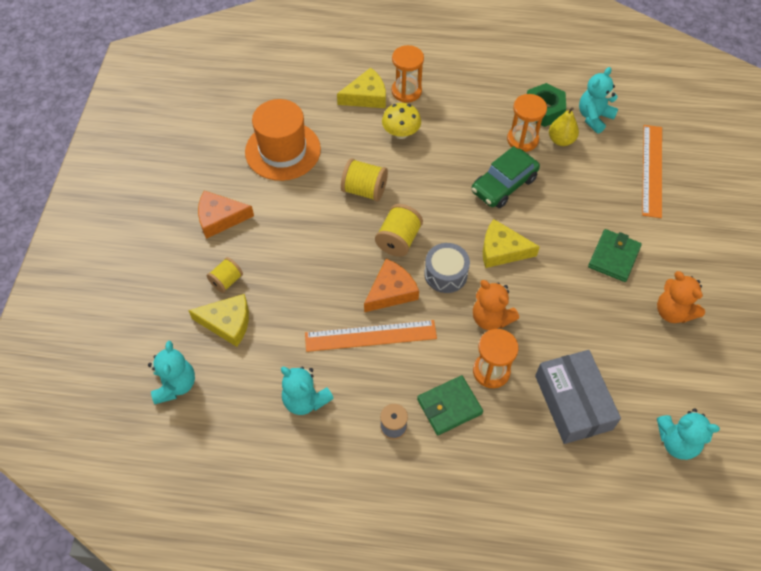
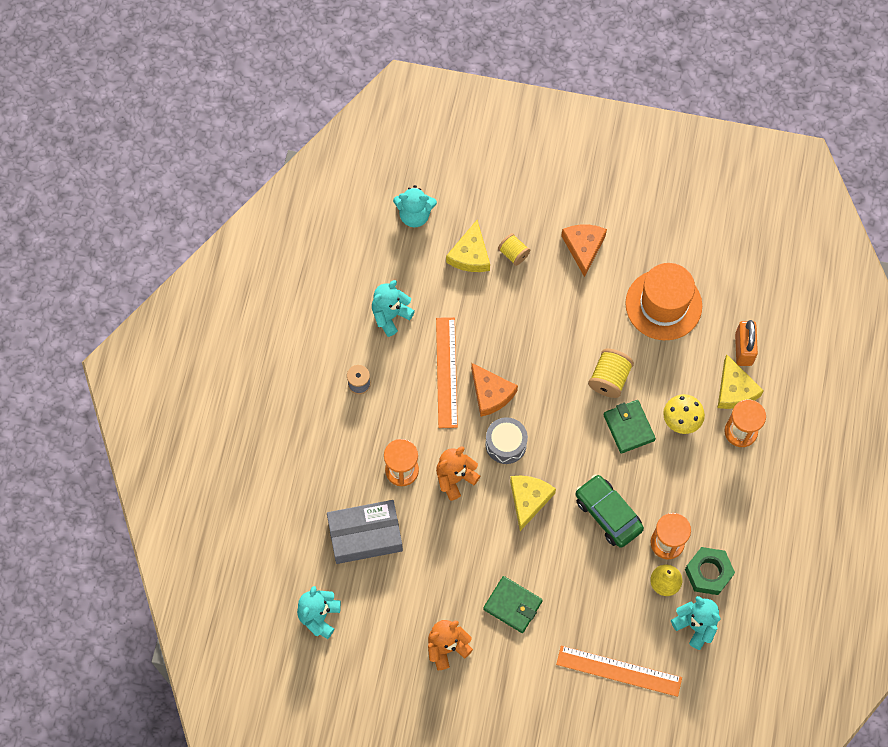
camera: 95 degrees right, 10 degrees up
(325, 91) = (743, 349): none -> orange padlock
(398, 240) = (547, 405): yellow spool -> none
(449, 406) = (372, 430): green wallet -> green wallet (628, 427)

